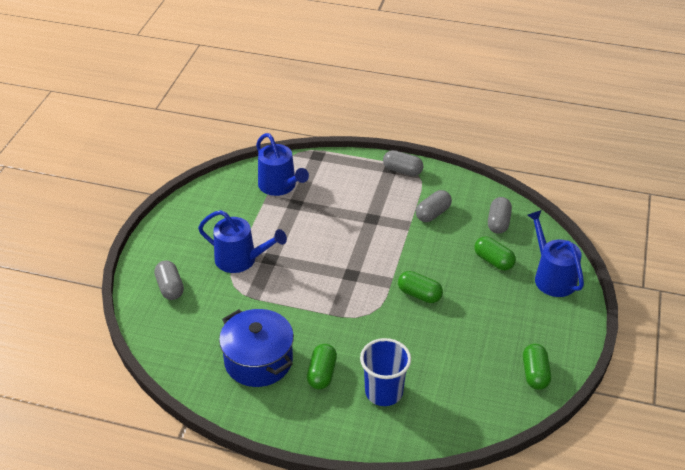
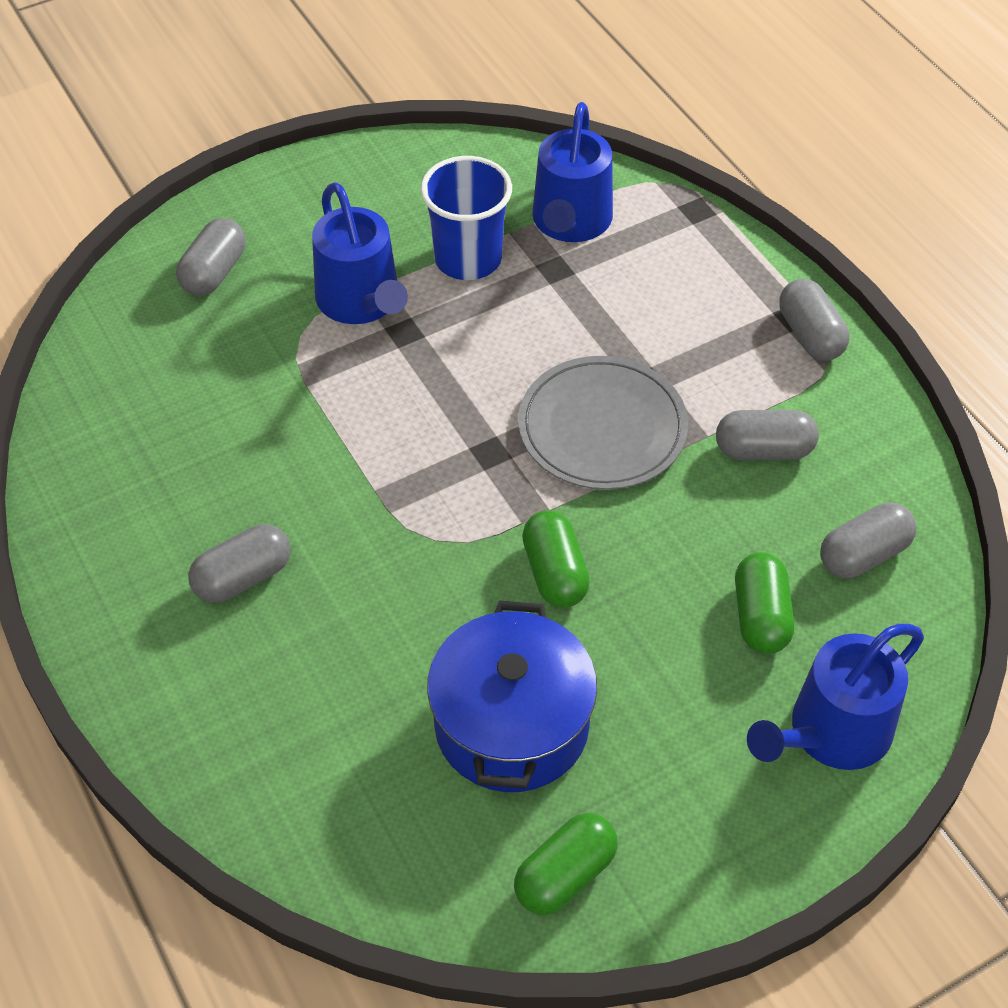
camera: 45 degrees right, 10 degrees up
(258, 361) = (186, 481): blue pot -> blue pot (511, 725)
(322, 374) = (243, 577): green capsule -> grey capsule
(376, 242) = (602, 428): none -> grey plate
(384, 392) = (290, 686): blue cup -> blue cup (468, 259)
(552, 277) = (832, 732): blue watering can -> blue watering can turned 150 degrees counterclockwise

